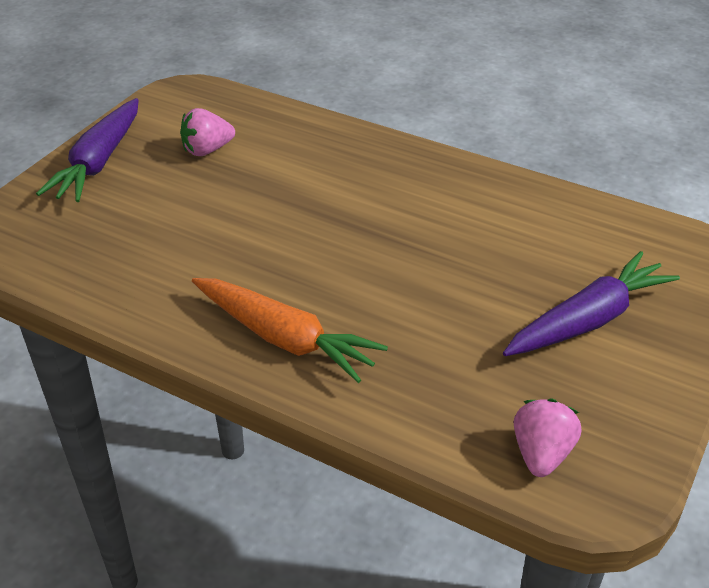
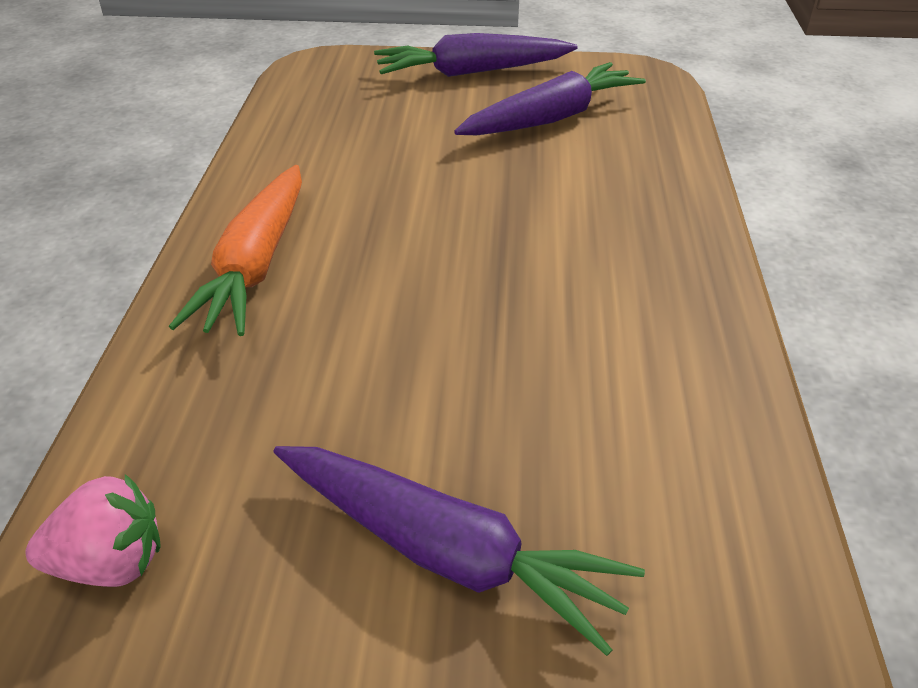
camera: 65 degrees right, 0 degrees up
(207, 150) = (551, 118): pink strawberry -> purple carrot

